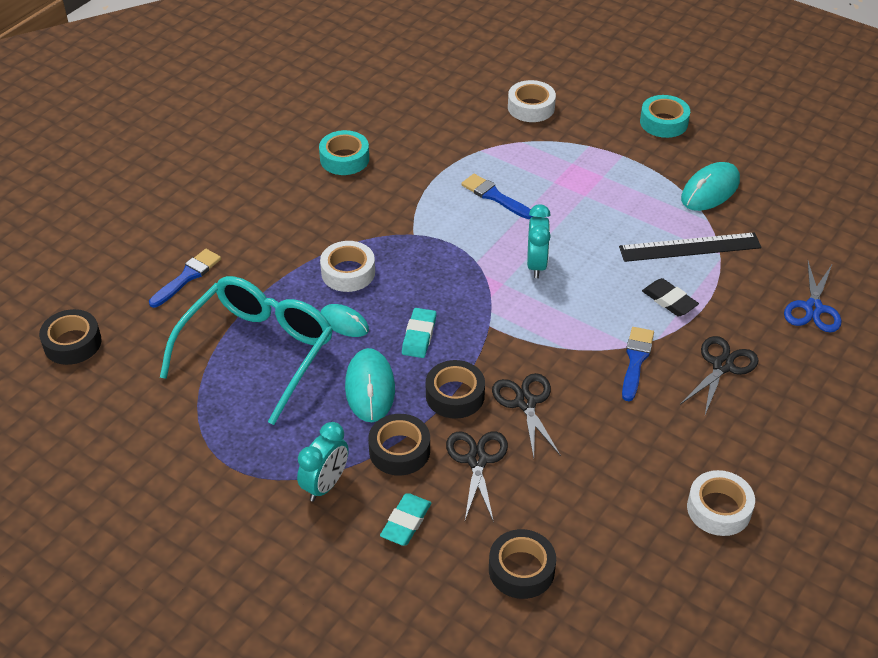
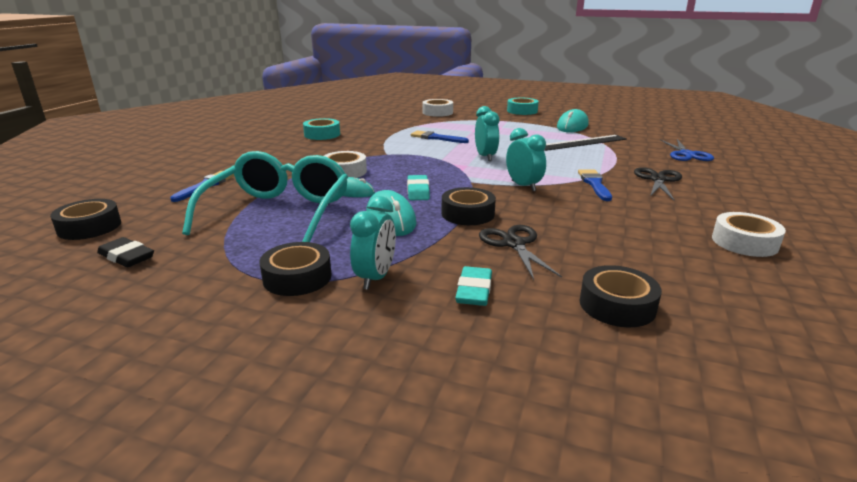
camera: 15 degrees left, 20 degrees down
(399, 450) = (438, 247): black tape -> black tape (297, 277)
(526, 403) = (529, 210): black scissors -> none
(546, 348) = (523, 186): none -> turquoise clock
(669, 300) = (590, 160): black eraser -> black eraser (126, 256)

